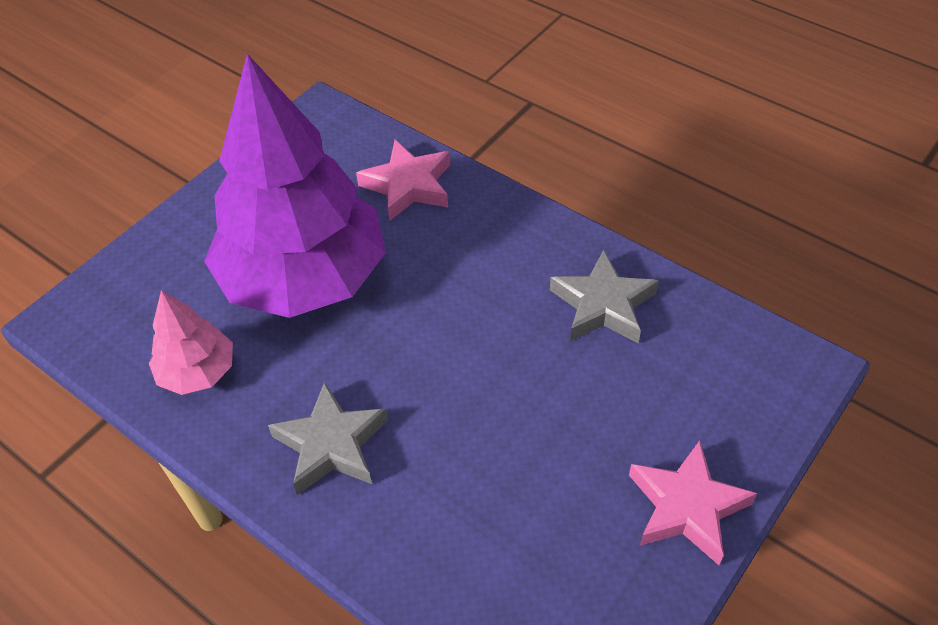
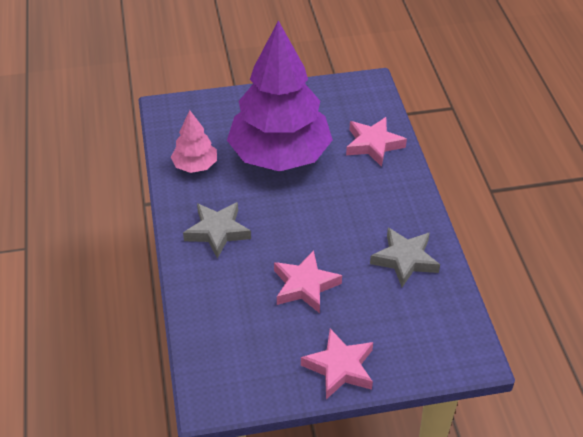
camera: 40 degrees right, 5 degrees down
(526, 431) = (305, 285): none -> pink star

